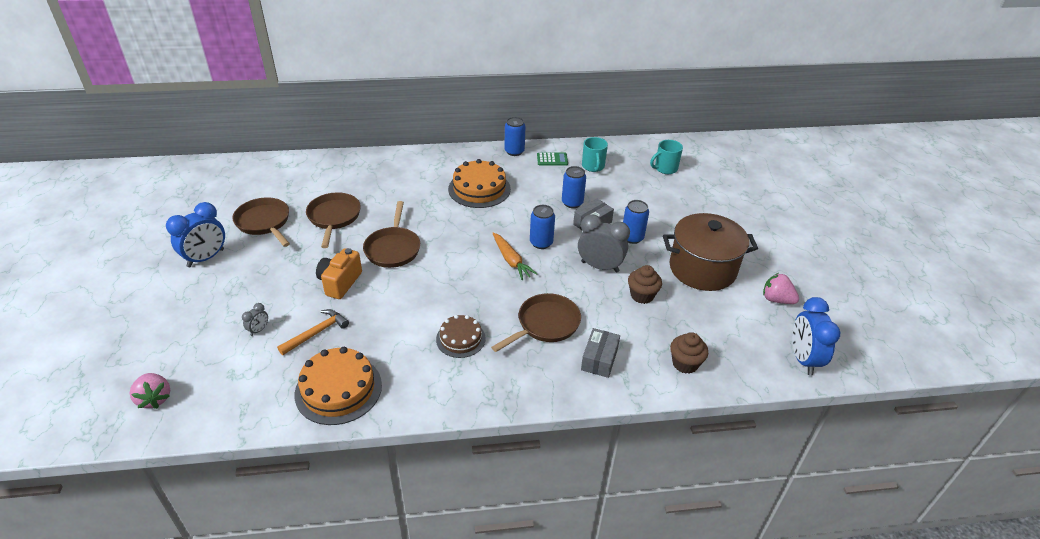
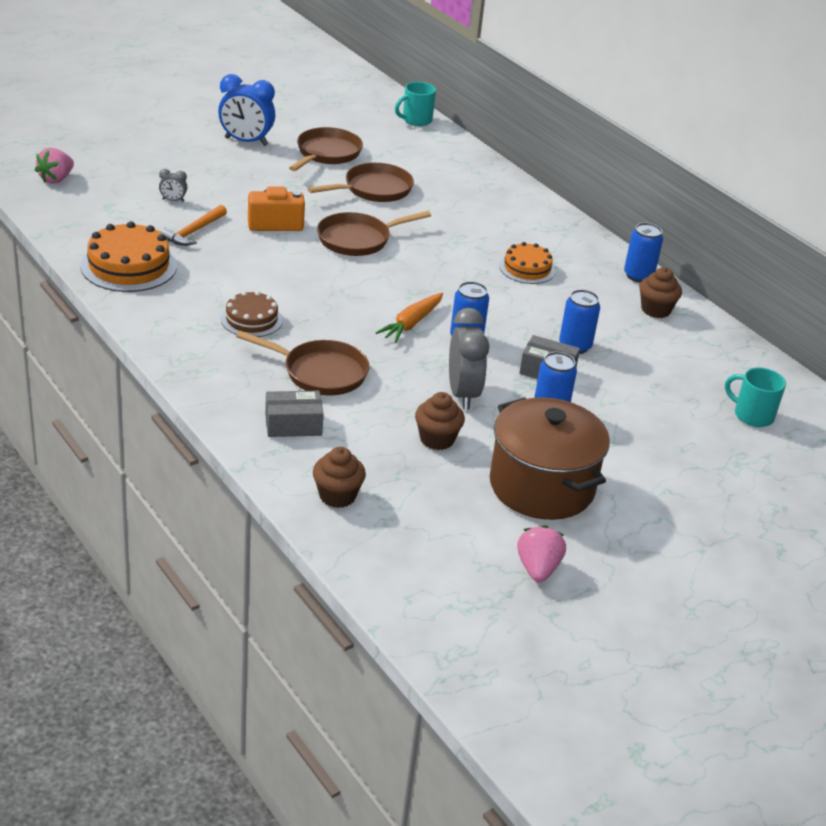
camera: 60 degrees right, 5 degrees down
(316, 333) = (193, 232): orange hammer -> orange hammer turned 105 degrees clockwise
(479, 189) = (527, 268): orange cake -> orange cake, size x0.62
(552, 159) = (655, 310): green calculator -> brown cupcake
(593, 166) = (679, 348): turquoise mug -> turquoise mug (416, 120)
(803, 359) = (429, 607): blue clock -> none

